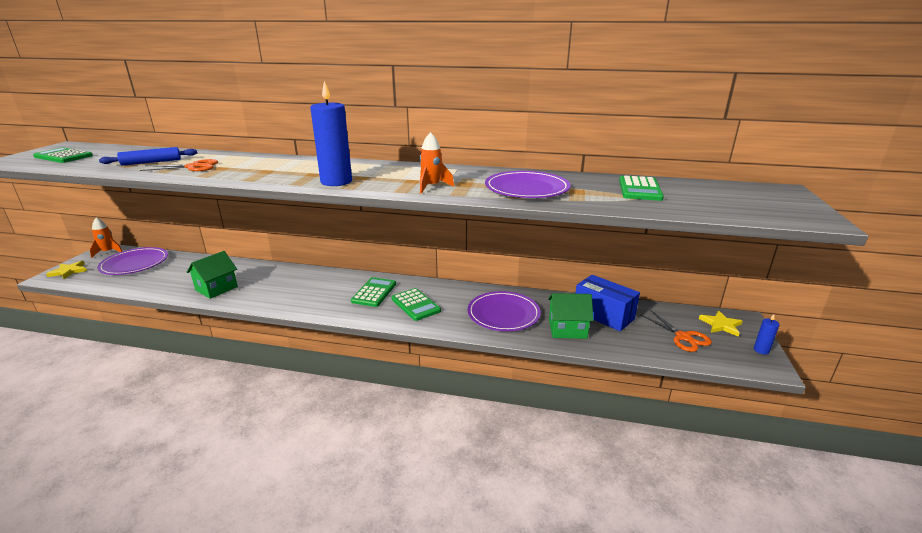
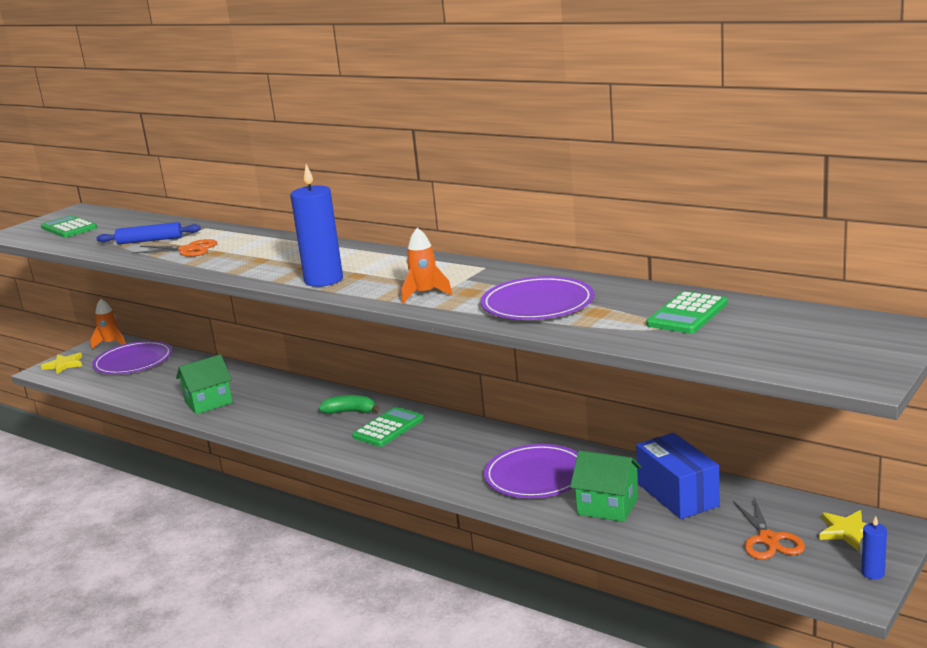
camera: 25 degrees right, 5 degrees down
(337, 284) = (350, 412): none -> green banana
(415, 305) = (430, 450): green calculator -> none

